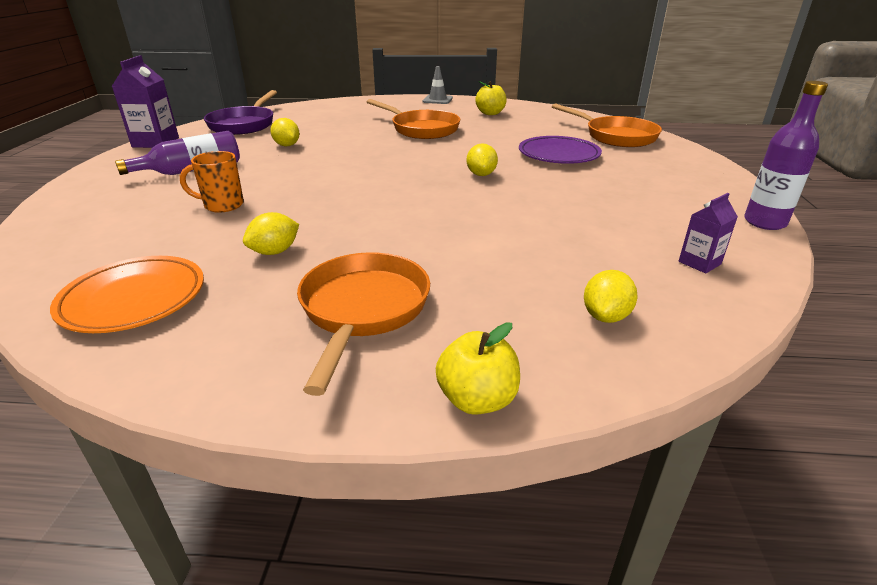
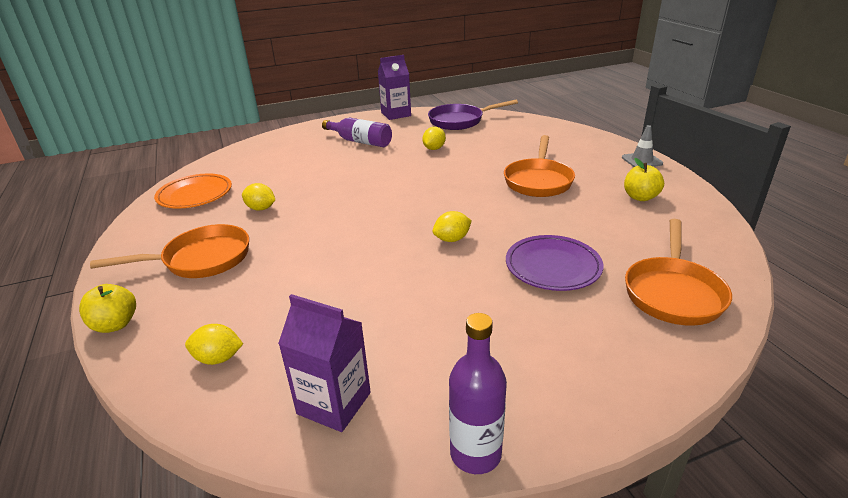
camera: 65 degrees right, 0 degrees up
(222, 205) = (314, 170): orange mug -> none
(699, 263) = (334, 403): purple carton -> purple carton, size x1.76

